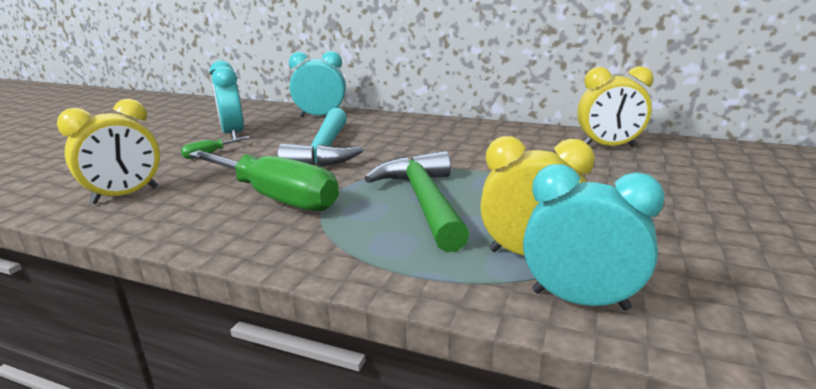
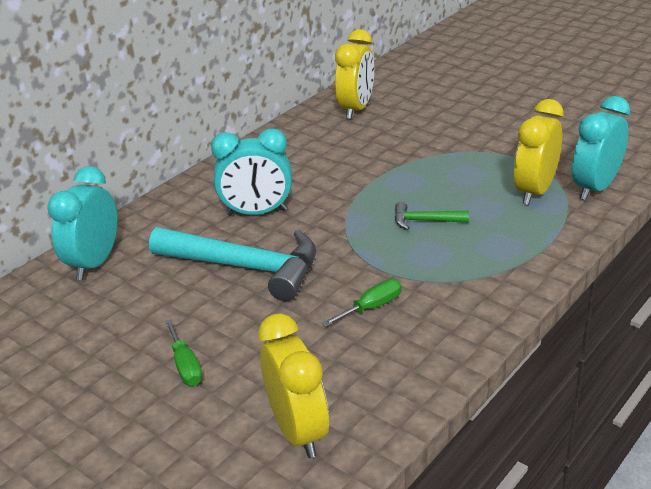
camera: 70 degrees left, 10 degrees up
(233, 134) = (108, 347): turquoise clock -> turquoise clock (257, 212)
(276, 198) = (372, 307): green screwdriver -> green screwdriver, size x0.42
(423, 201) = (424, 221): green hammer -> green hammer, size x0.45

